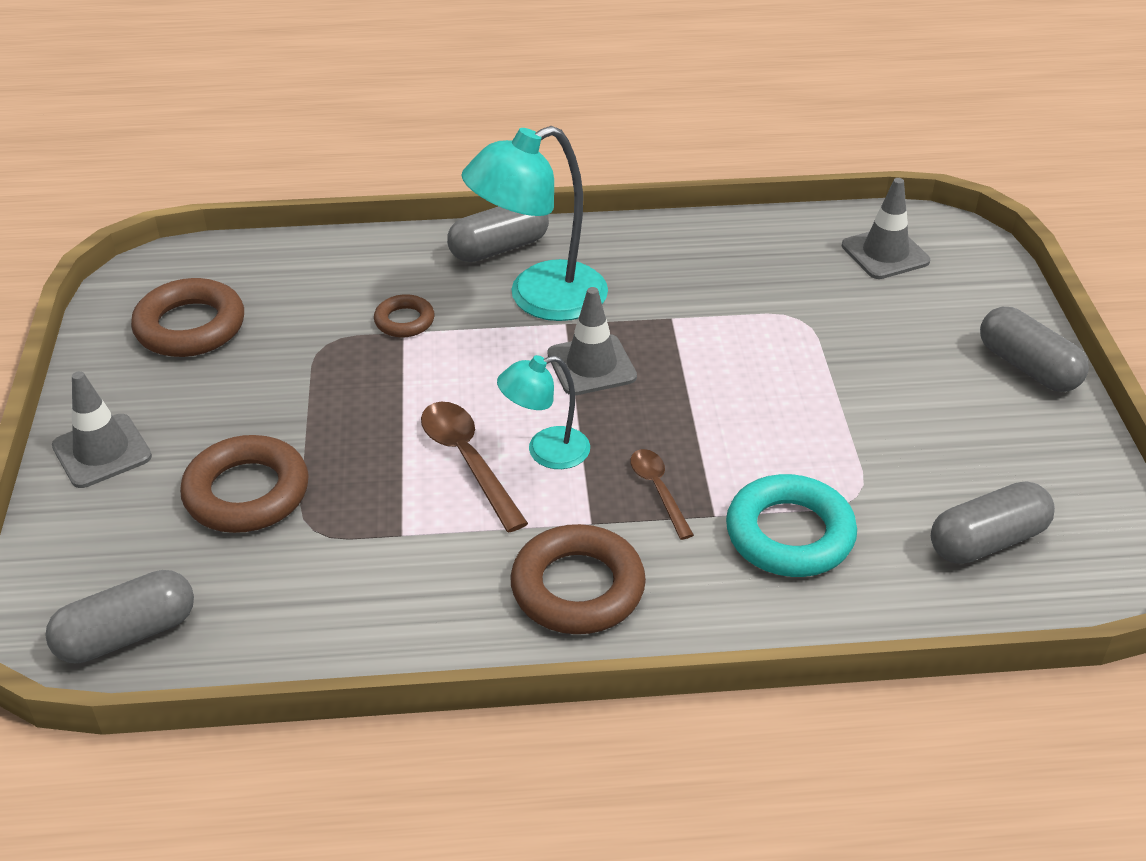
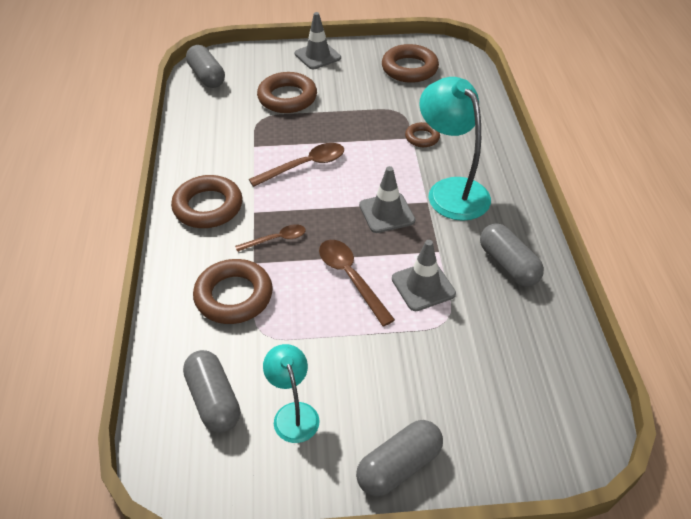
camera: 90 degrees right, 5 degrees up
(499, 248) = (501, 172): grey capsule -> grey capsule (508, 265)
(546, 451) = (311, 194): turquoise lamp -> turquoise lamp (293, 413)
(734, 405) = (351, 278): none -> brown spoon
(789, 534) = (234, 296): turquoise ring -> brown ring
(885, 253) = (541, 386): grey traffic cone -> grey traffic cone (423, 286)

